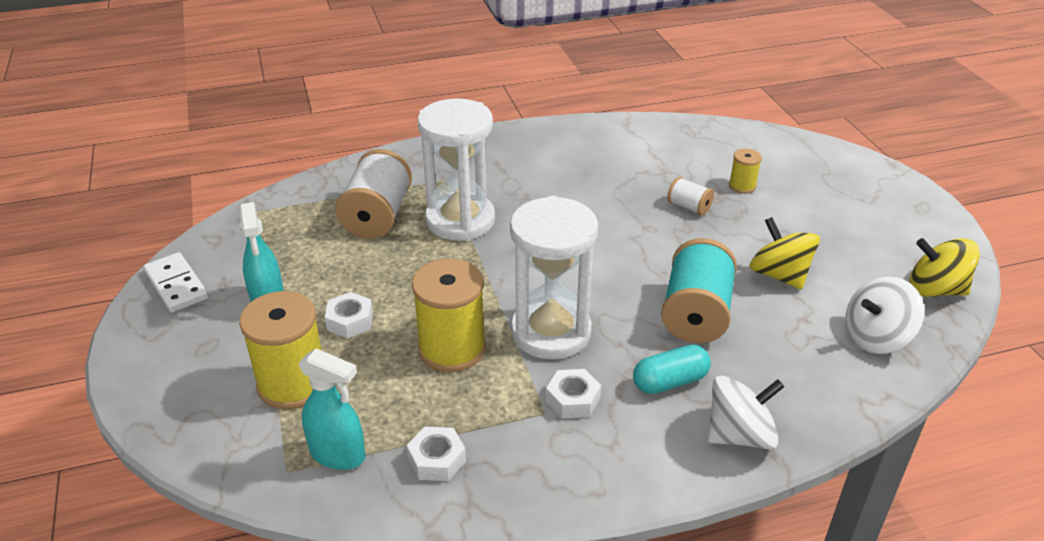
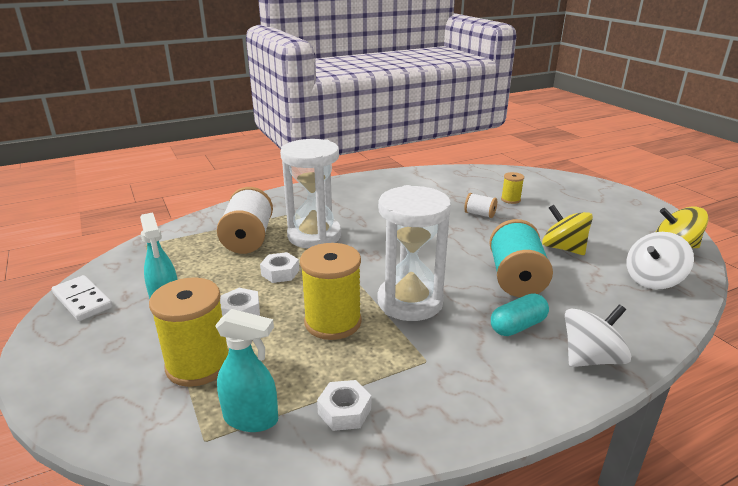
camera: 10 degrees left, 10 degrees down
(572, 399) = (446, 348): white nut -> white nut (280, 272)

